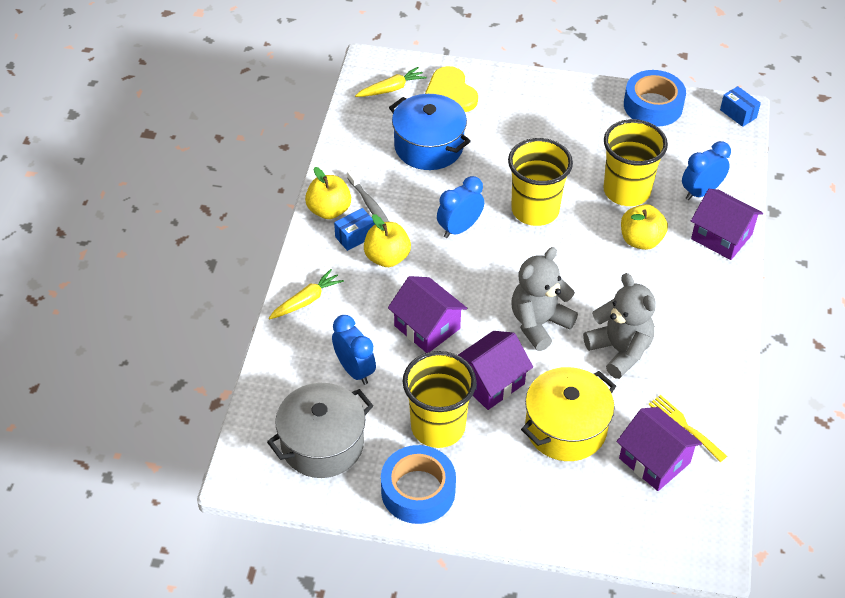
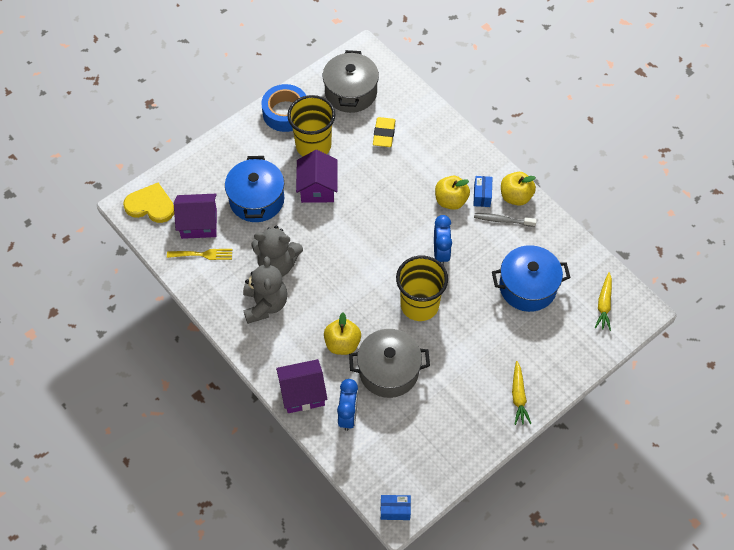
camera: 130 degrees right, 10 degrees up
(306, 300) = (453, 143): yellow carrot -> yellow carrot (518, 396)
(354, 370) = (384, 134): blue clock -> yellow eraser
(427, 327) = (381, 185): purple house -> none
(450, 93) = (571, 338): yellow heart -> yellow heart (150, 205)
(539, 323) = (333, 240): grey teddy bear -> grey teddy bear (265, 304)
(565, 428) = (257, 200): yellow pot -> blue pot
(626, 191) = (389, 371): yellow cup -> grey pot
(653, 106) = (451, 458): blue tape -> none

